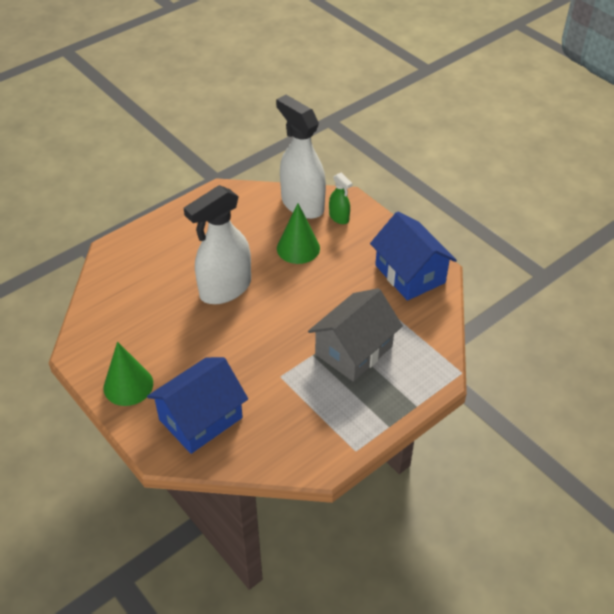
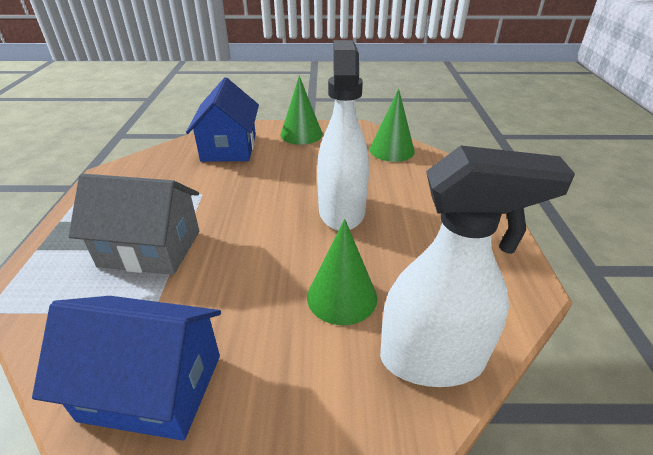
camera: 130 degrees right, 10 degrees down
(107, 308) = (392, 150): none -> green cone
(339, 217) = (359, 387): green spray bottle -> none
(354, 350) = (150, 248): grey house -> grey house turned 75 degrees counterclockwise

